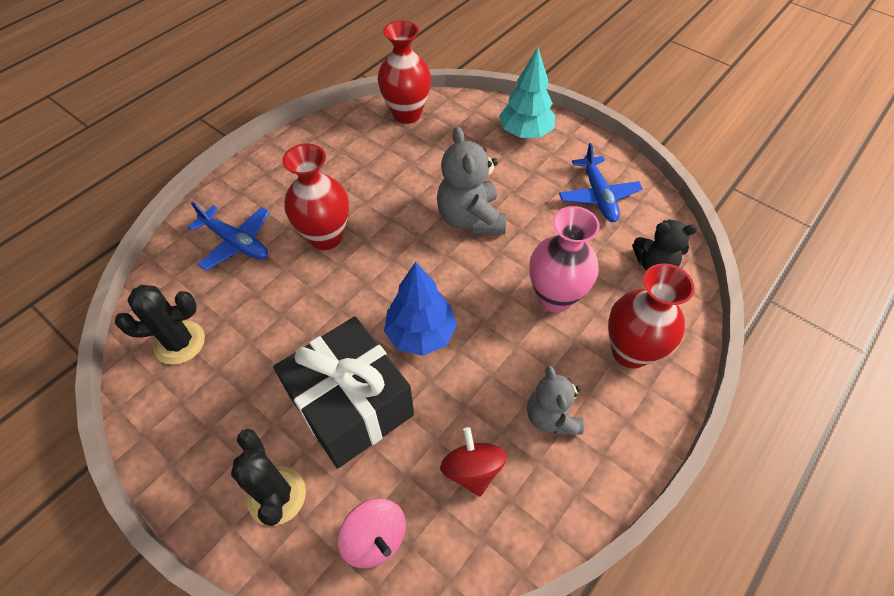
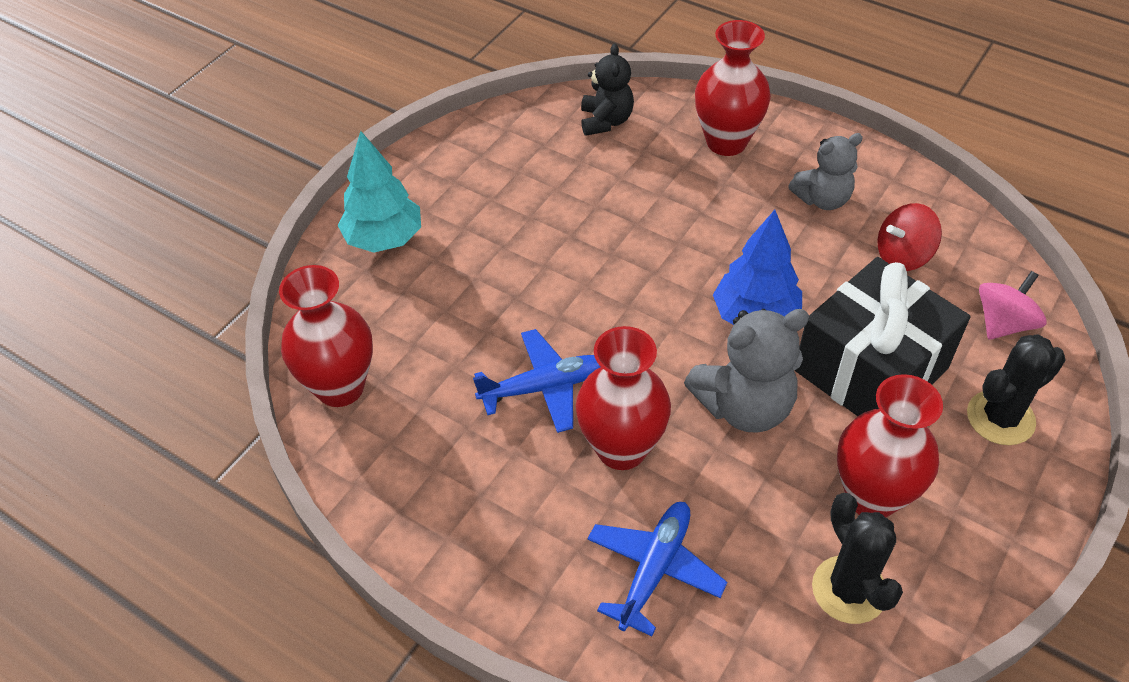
camera: 95 degrees left, 5 degrees down
(241, 375) = (871, 496): none -> red vase
(470, 219) = (560, 286): grey teddy bear -> grey teddy bear (744, 406)
(555, 297) = (671, 200): pink vase -> none
(598, 196) = (503, 165): blue plane -> blue plane (544, 387)

